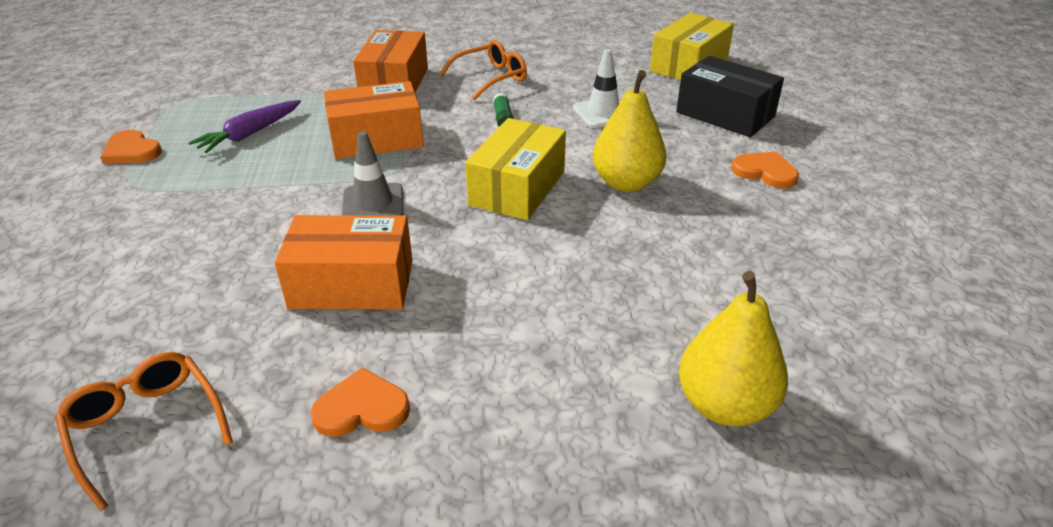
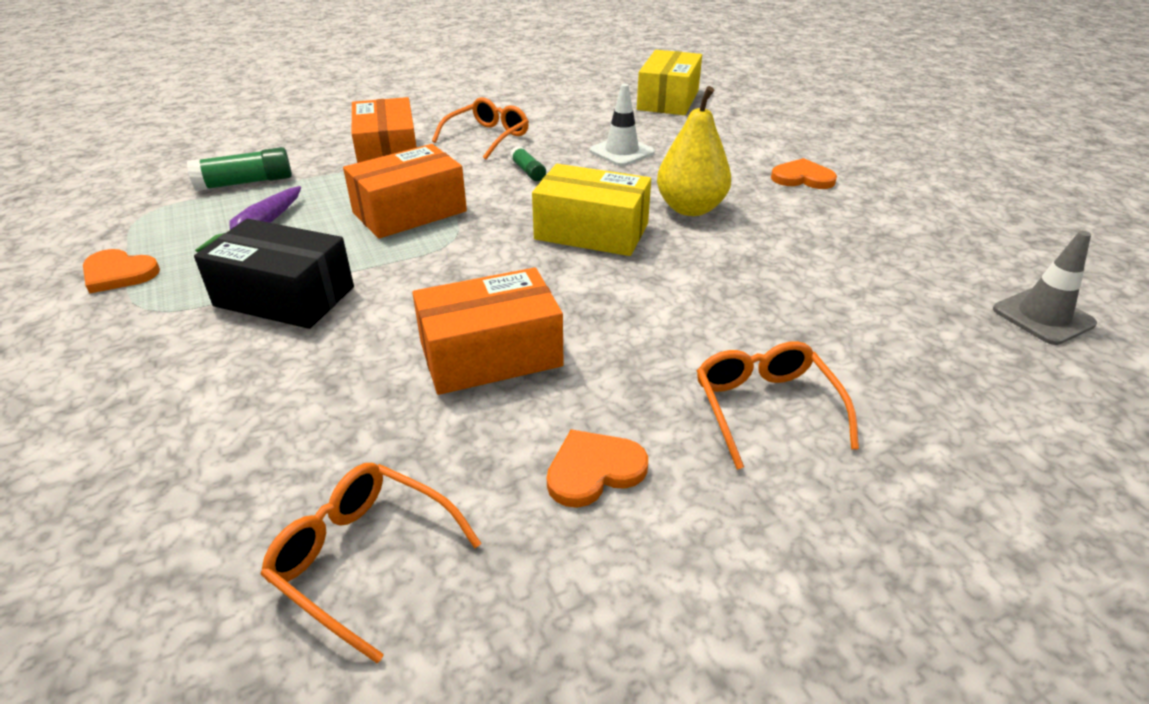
camera: 20 degrees left, 0 degrees up
(268, 88) = (246, 183): none -> green glue stick
(373, 203) = (453, 273): grey traffic cone -> grey traffic cone (1043, 317)
(517, 188) = (591, 231): yellow box -> yellow box turned 75 degrees counterclockwise
(549, 394) = (765, 408): none -> orange glasses
(725, 114) = (731, 136): black box -> black box (284, 296)
(725, 405) = (921, 377): yellow pear -> none

